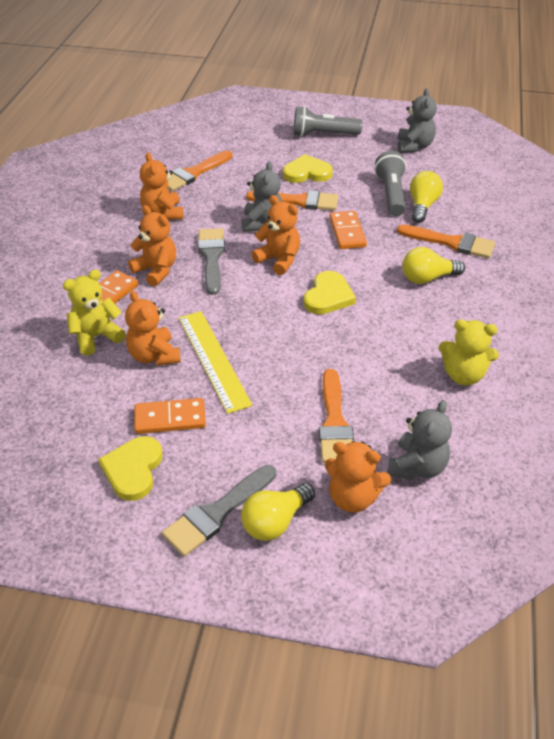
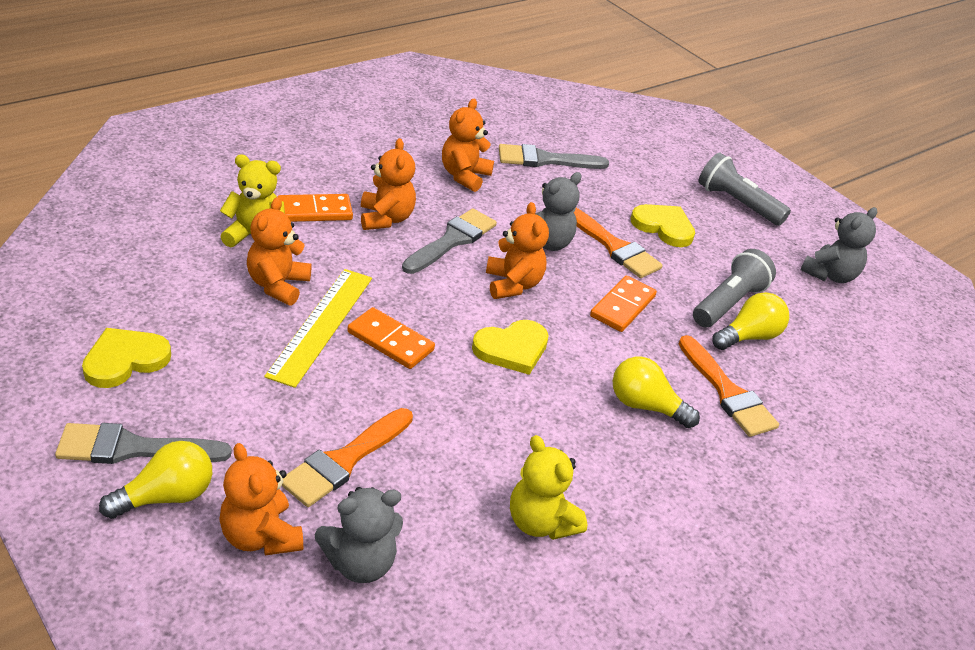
camera: 35 degrees right, 5 degrees down
(170, 418) = (213, 344): orange domino -> orange domino (390, 341)
(193, 173) = (545, 160): orange brush -> grey brush
(275, 521) = (166, 496): yellow light bulb -> yellow light bulb turned 150 degrees clockwise

